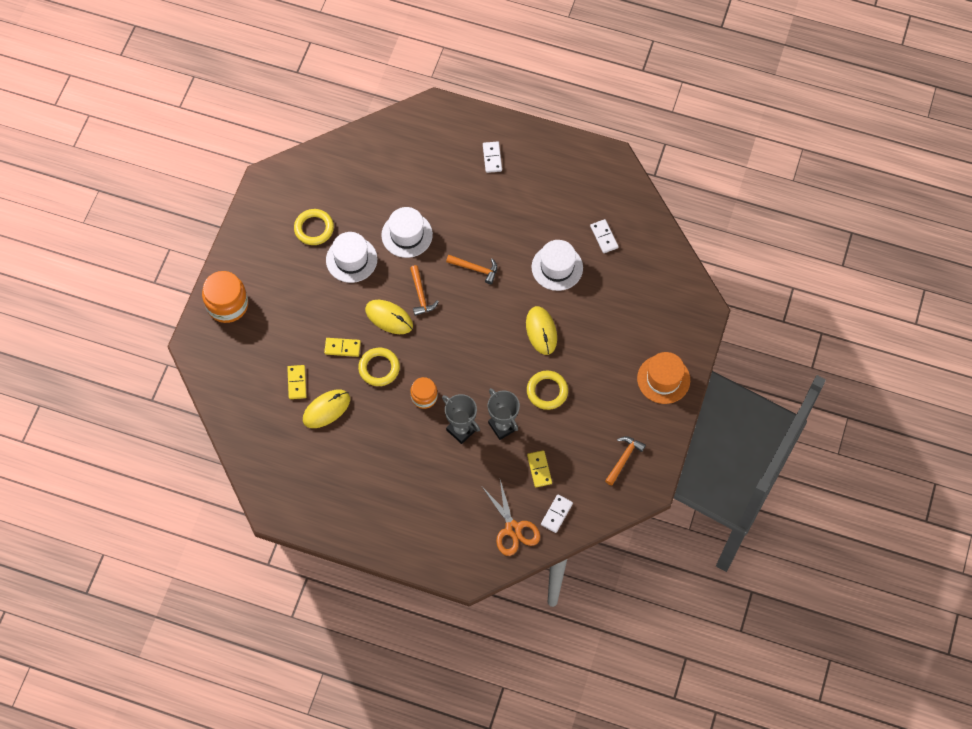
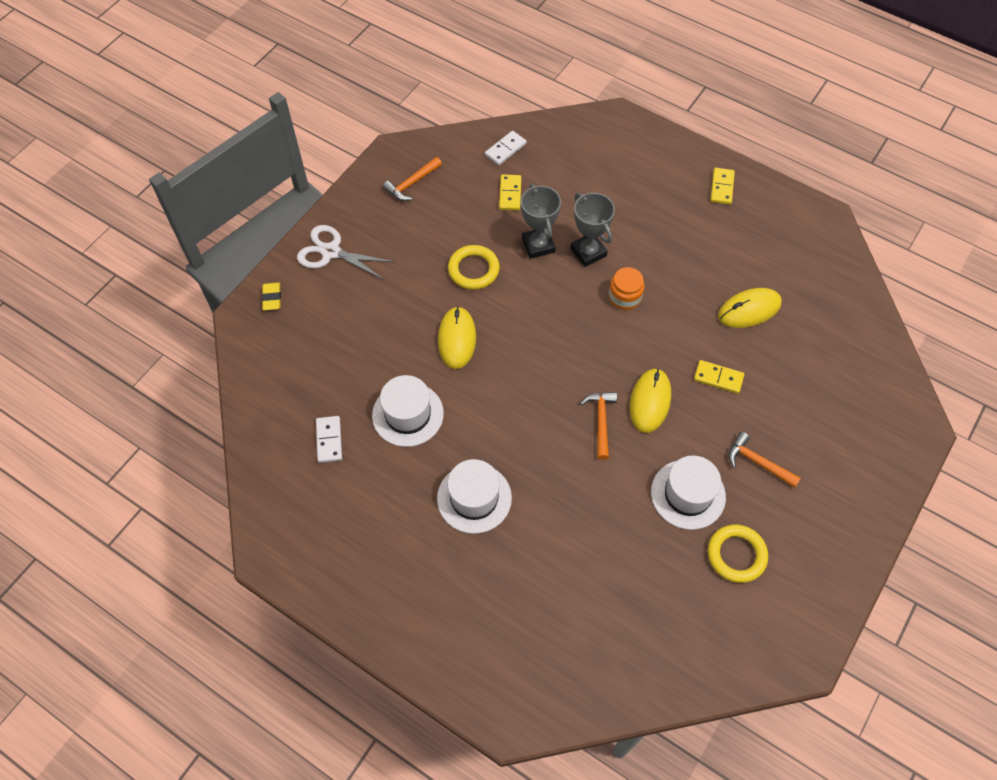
camera: 165 degrees left, 5 degrees down
(227, 304) = (871, 472): orange jar -> none
(297, 382) = (783, 349): yellow domino -> yellow domino (721, 187)
(379, 368) = (674, 342): yellow ring -> none
(389, 318) = (650, 401): yellow mouse -> yellow mouse turned 60 degrees clockwise
(407, 235) = (601, 511): white hat -> white hat (474, 498)
(475, 269) = (517, 439): orange hammer -> orange hammer (757, 462)
(492, 158) = (444, 602): white domino -> none
(513, 529) = (557, 146): orange scissors -> none
(663, 379) = (331, 252): orange hat -> white scissors
(691, 330) = (272, 298): none -> yellow eraser

